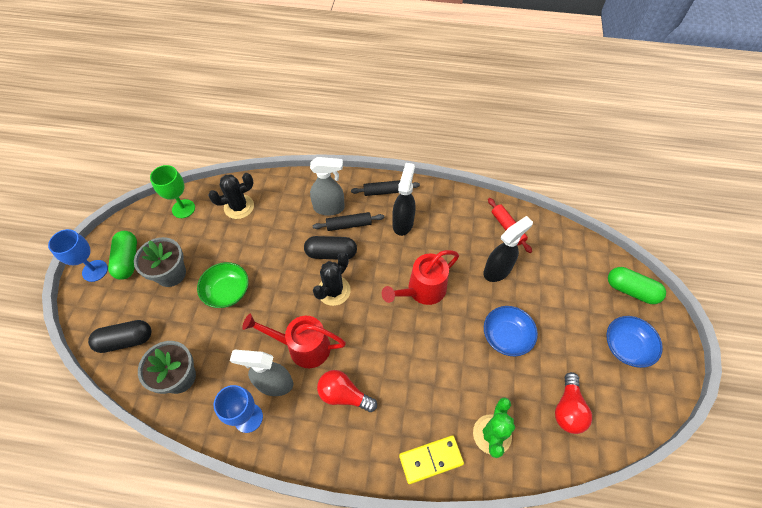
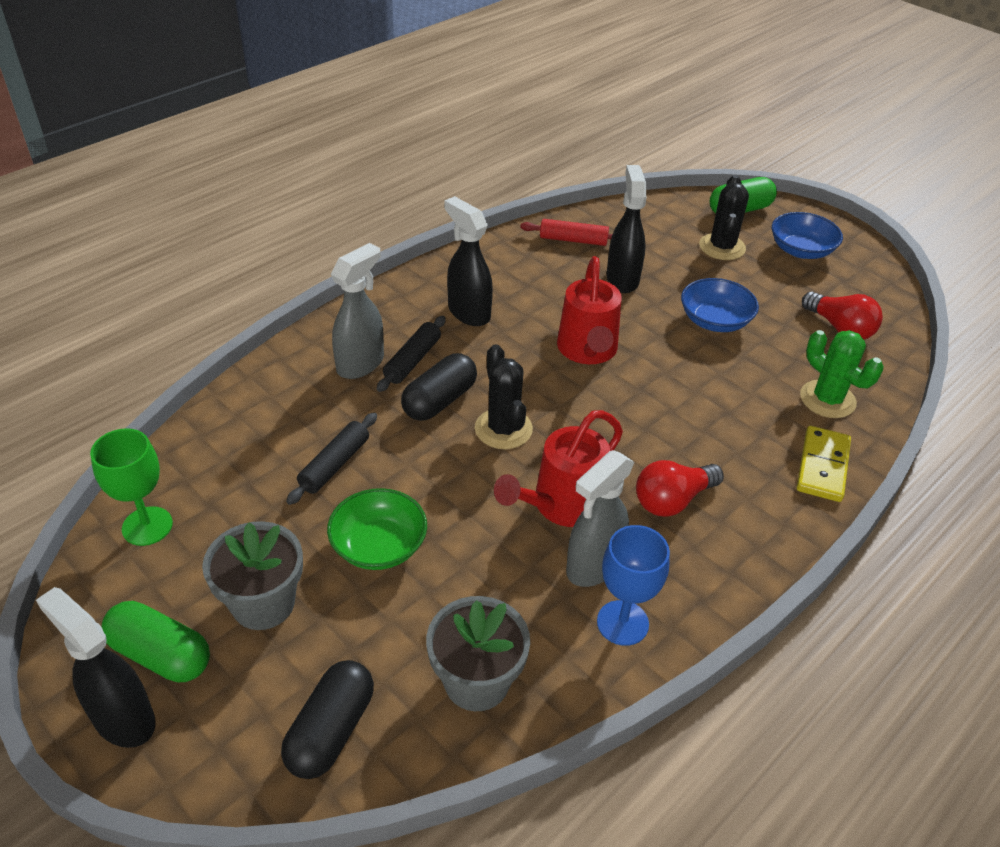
camera: 55 degrees left, 15 degrees down
(95, 271) = (123, 718): blue goblet -> black spray bottle
(239, 207) = (234, 456): black cactus -> black cactus (722, 247)
(385, 191) = (399, 301): black rolling pin -> black rolling pin (335, 465)

